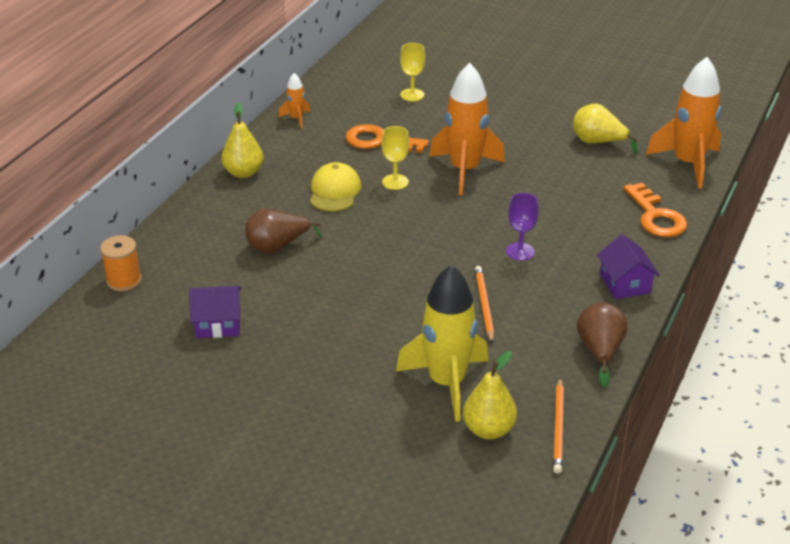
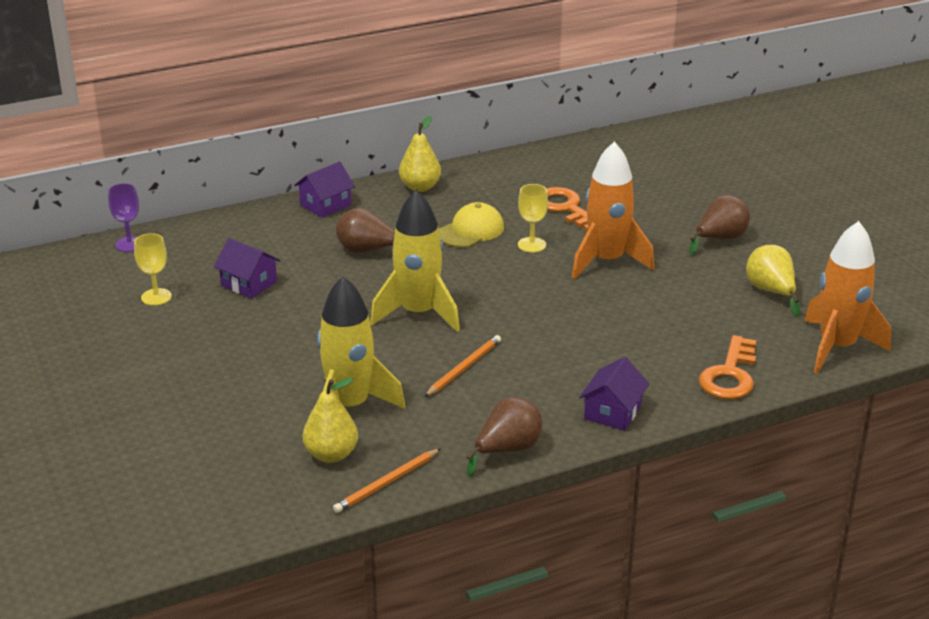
camera: 40 degrees right, 5 degrees down
(124, 281) = (228, 225): orange spool -> none
(185, 223) = (325, 205): none -> purple house
(296, 119) = (522, 164): orange rocket -> none
(390, 279) = (418, 313): none -> yellow rocket
(412, 95) = (651, 183): yellow goblet -> yellow goblet (156, 297)
(514, 118) = (720, 239): none -> brown pear
(520, 252) = (557, 344): purple goblet -> purple goblet (129, 244)

